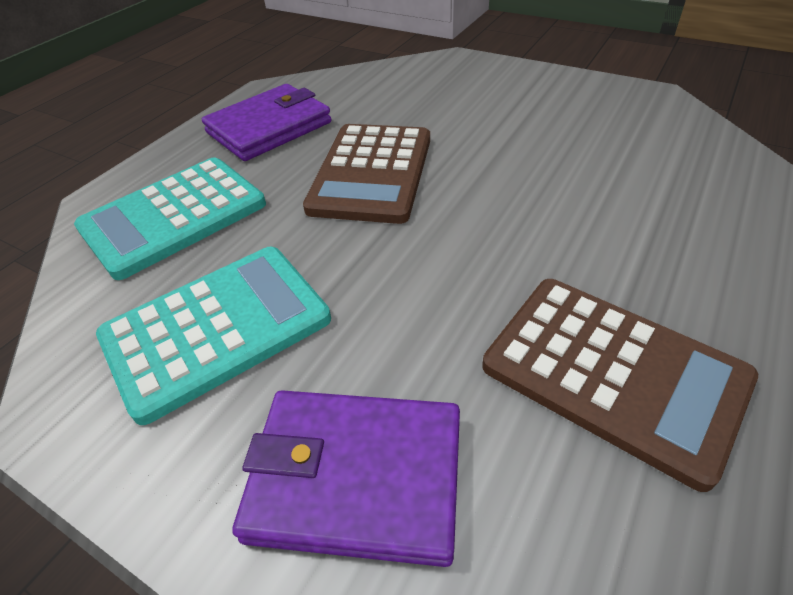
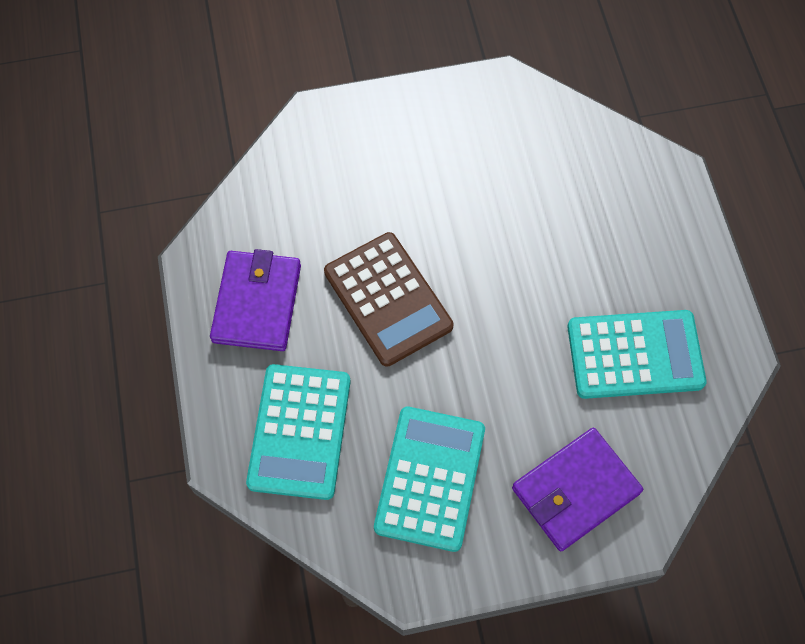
camera: 45 degrees left, 20 degrees up
(612, 373) = (635, 355): brown calculator -> turquoise calculator

